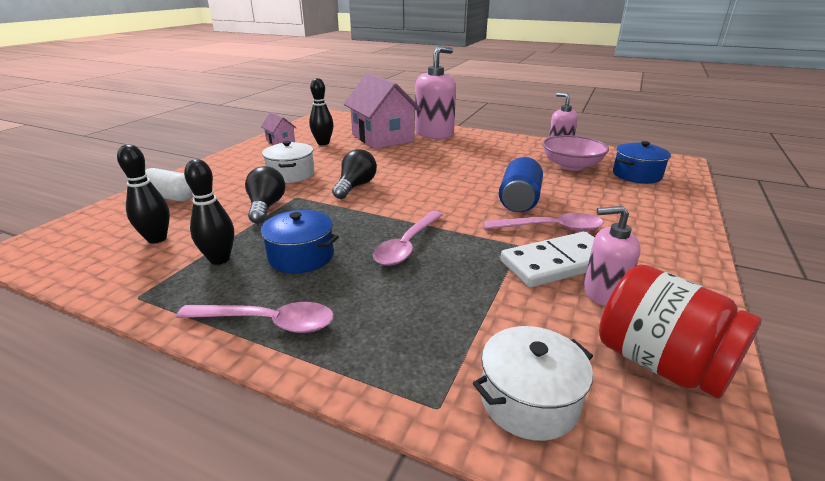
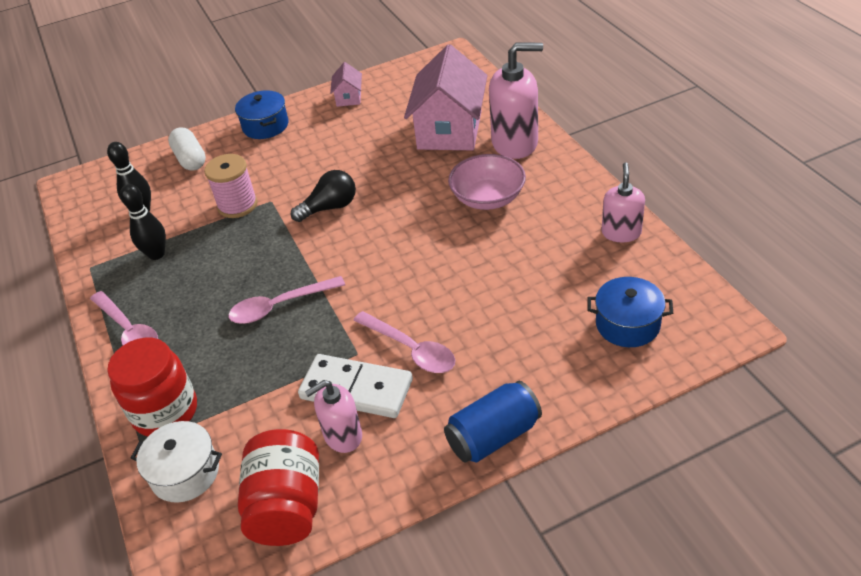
camera: 45 degrees right, 15 degrees up
(266, 207) = (237, 205): black light bulb -> pink spool
(291, 174) = (300, 164): white pot -> none
(301, 256) = (203, 278): blue pot -> blue pot (265, 126)
(323, 143) = (382, 117): black bowling pin -> none
(419, 363) = (165, 412): none -> red jar
(519, 200) = (439, 299): blue can -> blue can (493, 436)
(571, 166) = (578, 272): pink bowl -> pink bowl (488, 198)
(603, 293) = (342, 435): pink soap dispenser -> pink soap dispenser turned 75 degrees counterclockwise

